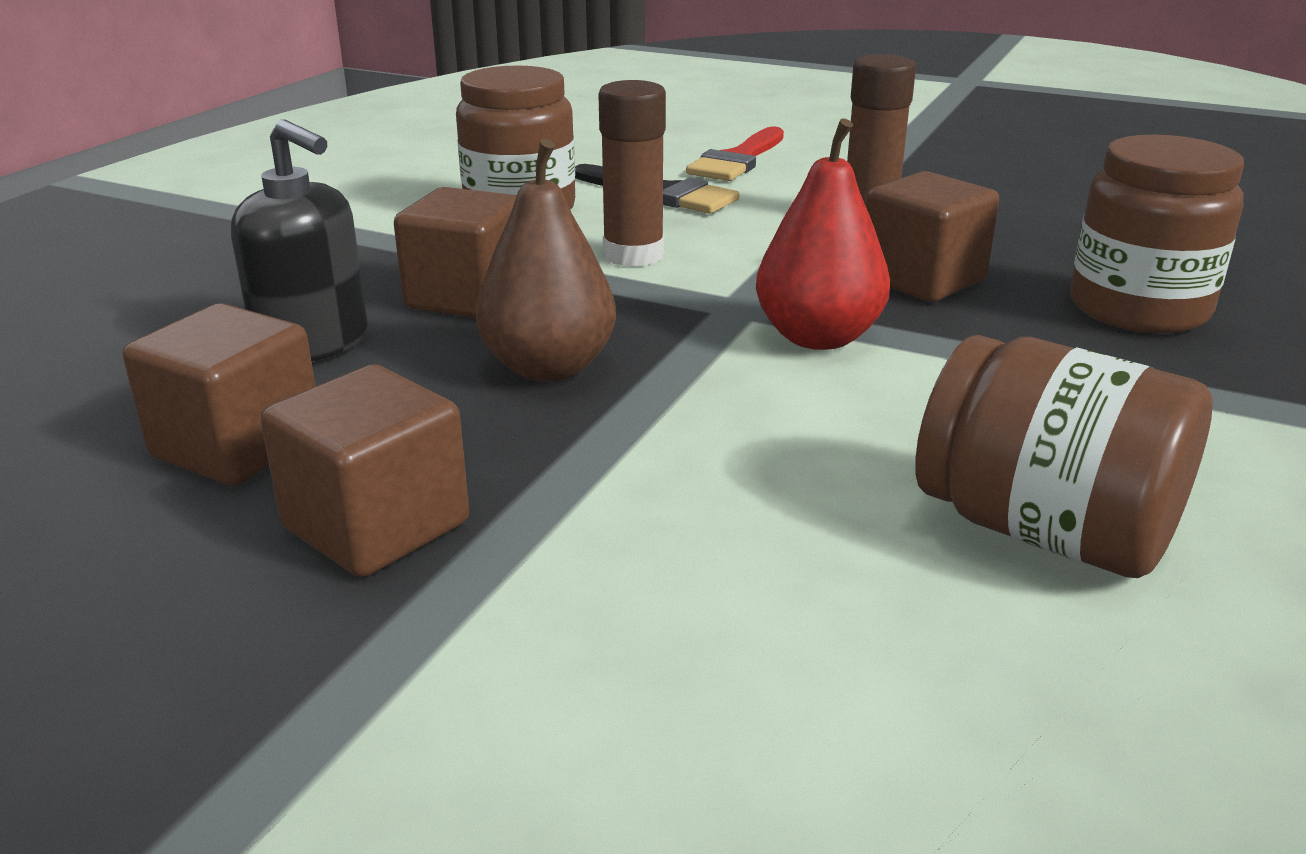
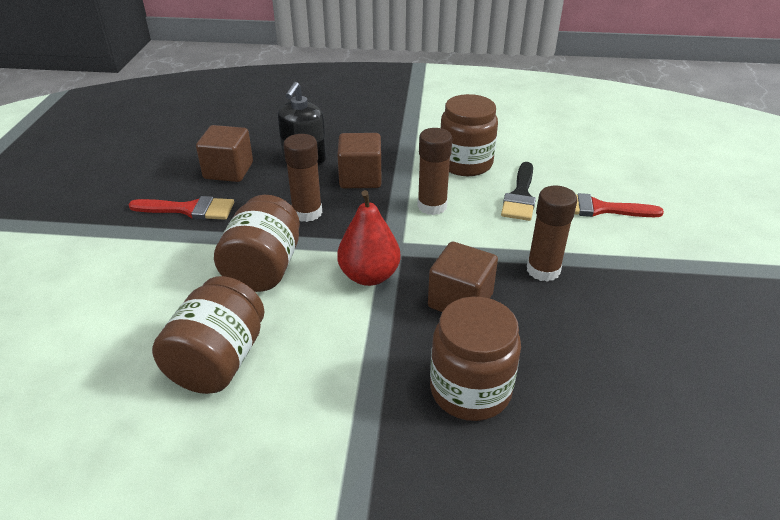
camera: 70 degrees right, 10 degrees up
(376, 525) = (189, 209): brown cube -> red brush
(548, 368) = (307, 213): brown pear -> brown glue stick
(730, 442) = (263, 268): none -> brown jar

